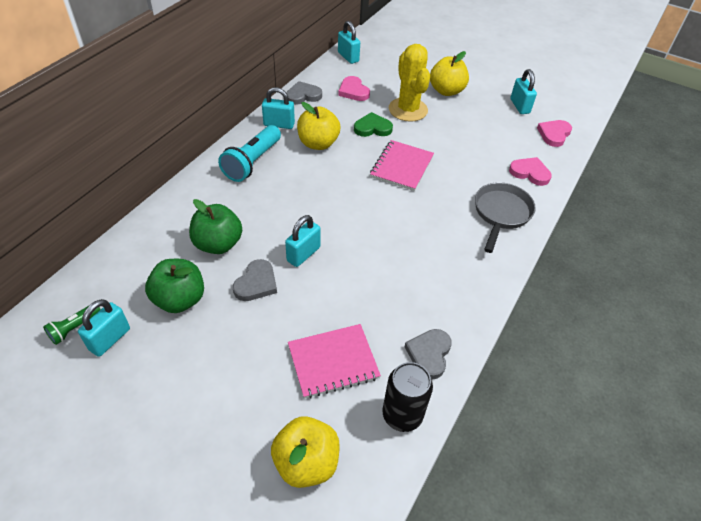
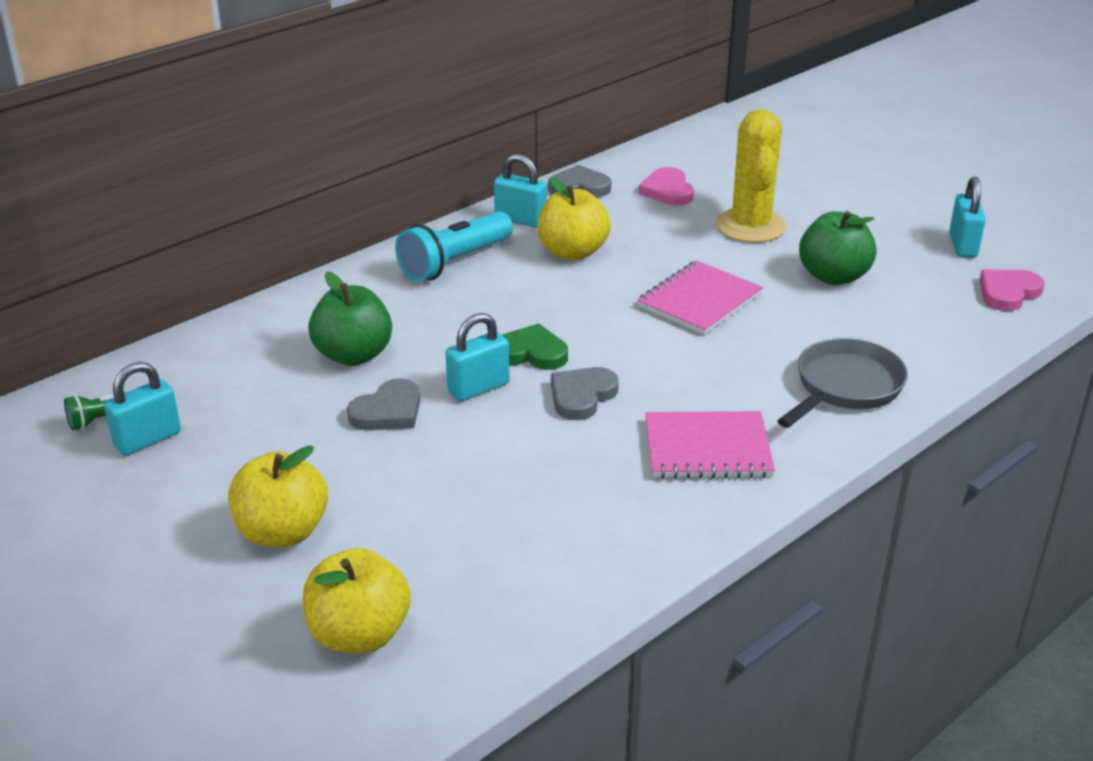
camera: 20 degrees right, 15 degrees down
(180, 299) = (266, 411): green apple -> green apple (833, 276)
(333, 362) = (459, 526): pink notebook -> pink notebook (707, 448)
(348, 57) = (682, 144): turquoise padlock -> none
(372, 128) = (675, 243): green heart -> green heart (531, 353)
(402, 414) = (536, 610): black can -> none
(429, 354) = (619, 546): grey heart -> grey heart (581, 396)
(446, 91) = (834, 208): yellow apple -> yellow apple (282, 532)
(530, 173) = (930, 340): pink heart -> none

